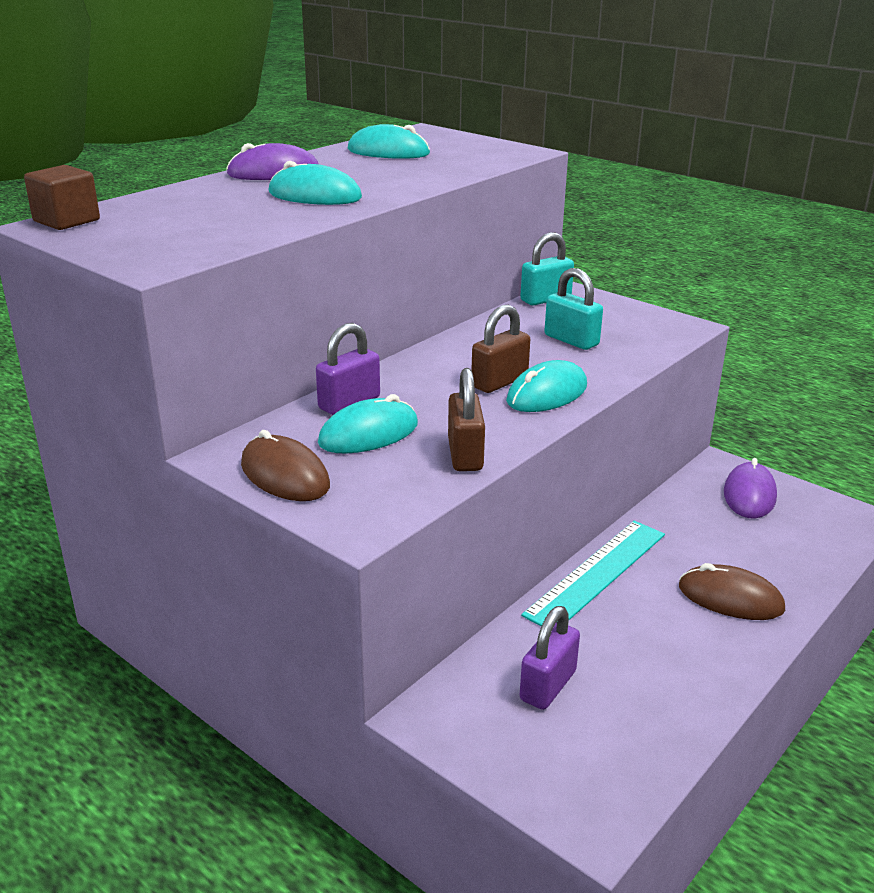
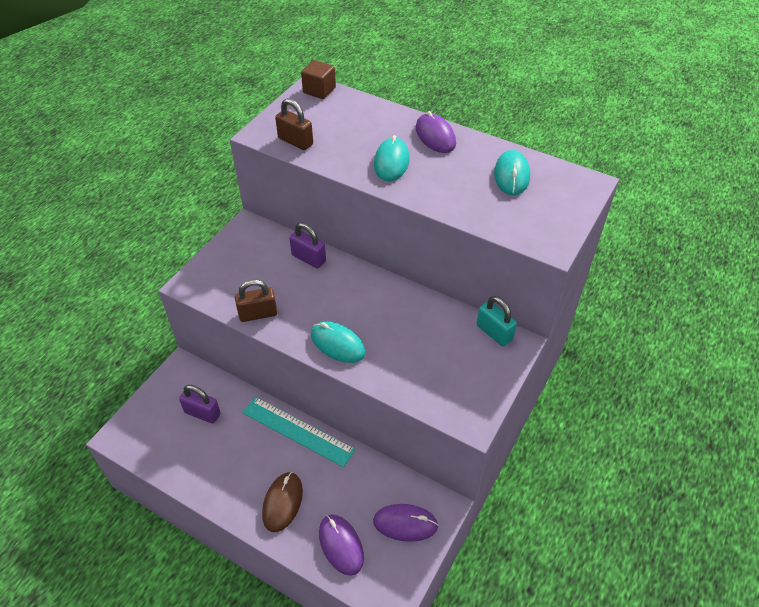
camera: 80 degrees right, 20 degrees up
(285, 475) = (231, 250): brown mouse -> none
(368, 434) = (275, 272): turquoise mouse -> none
(499, 382) = (349, 319): brown padlock -> brown padlock (295, 141)
(571, 340) = (423, 352): turquoise padlock -> none
(791, 549) = (341, 545): none -> purple mouse

